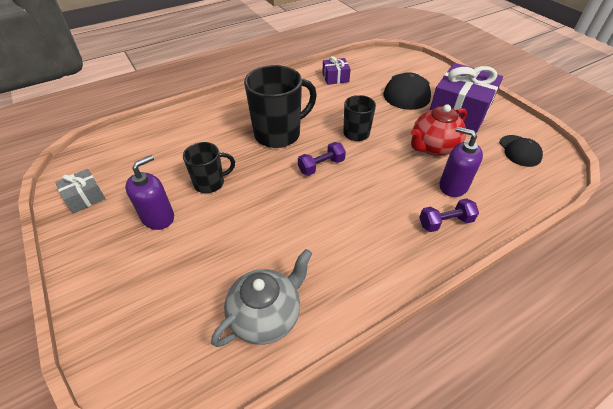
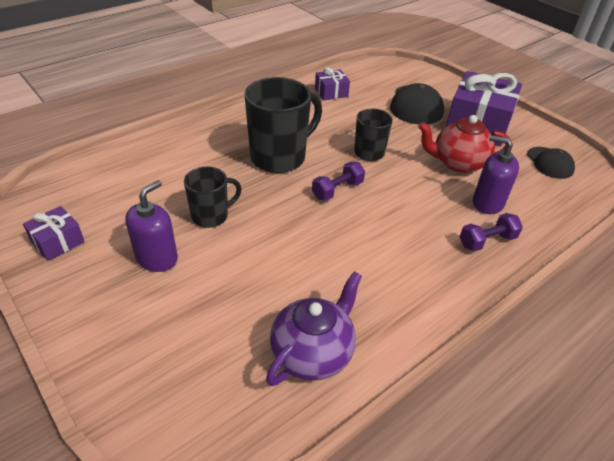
camera: 10 degrees left, 5 degrees down
(85, 197) = (58, 242): grey gift -> purple gift
(266, 315) = (313, 353): grey teapot -> purple teapot
(433, 147) = (457, 163): red teapot -> red teapot turned 45 degrees clockwise

